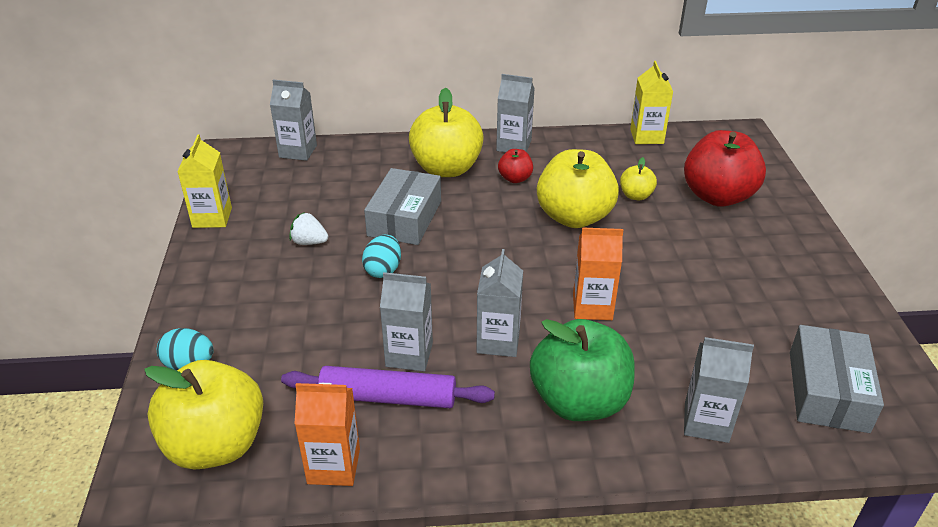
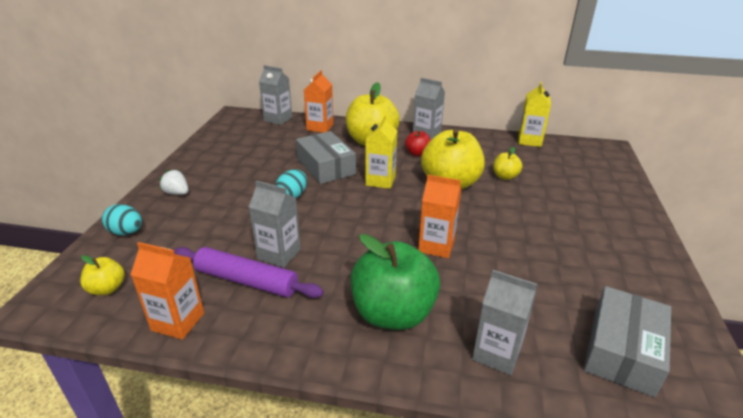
camera: 15 degrees right, 5 degrees down
(212, 217) = (200, 148): yellow carton -> yellow carton (380, 181)
(216, 445) = (107, 289): yellow apple -> yellow apple, size x0.47
(309, 242) = (253, 171): white strawberry -> white strawberry (177, 193)
(365, 156) = (320, 127): none -> orange carton
(404, 218) = (326, 167): grey box -> grey box turned 60 degrees counterclockwise
(498, 341) = (350, 257): grey carton -> none
(717, 196) = (572, 186): red apple -> none

